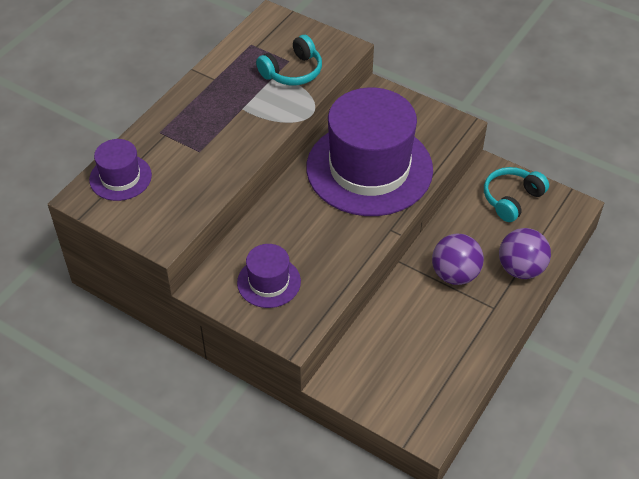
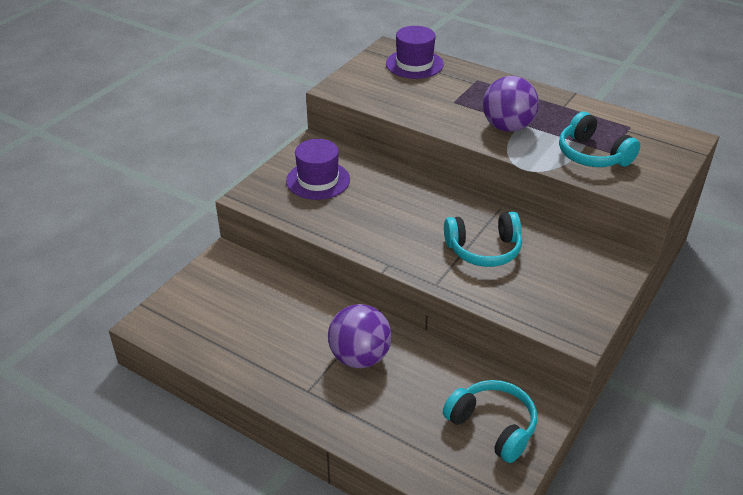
camera: 90 degrees right, 10 degrees down
(369, 168) = (484, 250): purple hat -> turquoise headphones
(520, 269) = (368, 424): purple ball -> purple ball (507, 127)

